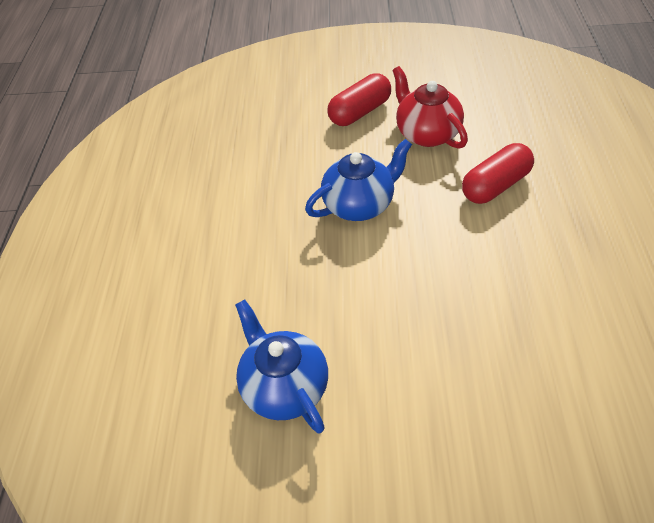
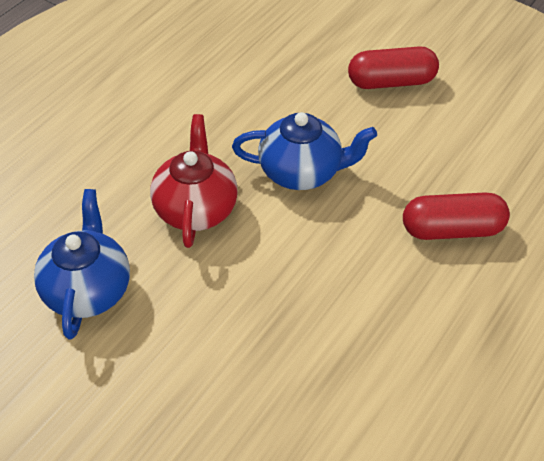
camera: 30 degrees right, 0 degrees up
(427, 134) = (436, 139): red teapot -> red teapot (196, 208)

